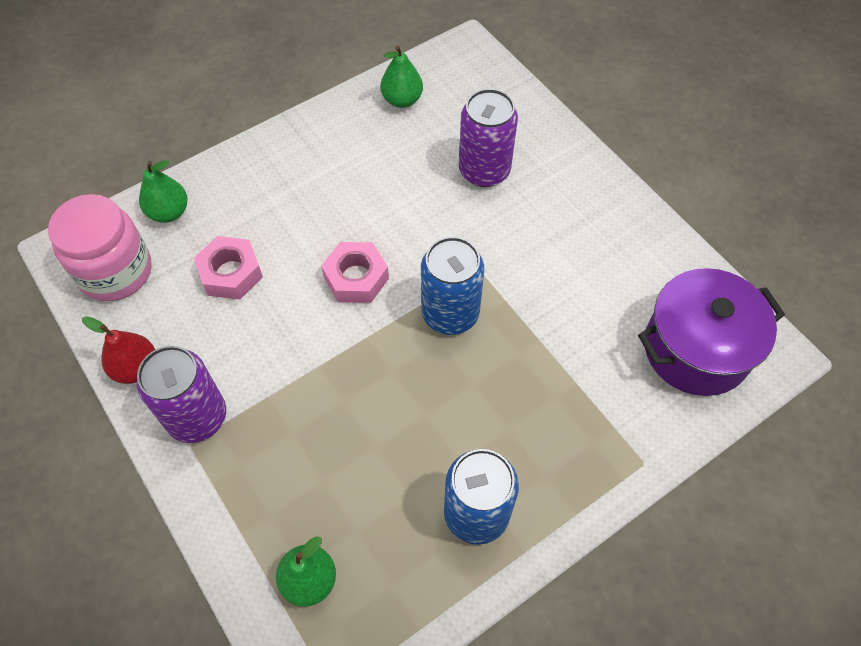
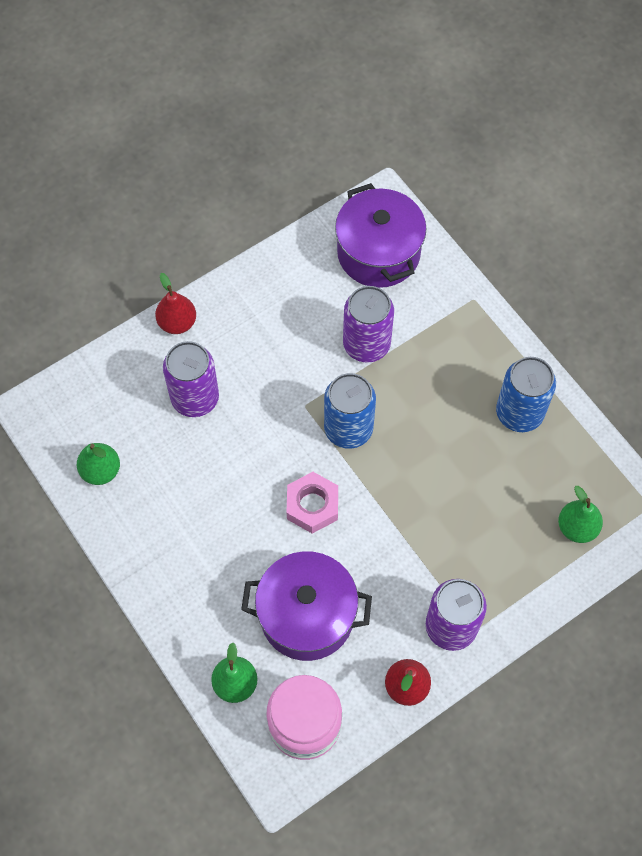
camera: 90 degrees left, 5 degrees up
(231, 273) = (307, 615): pink nut -> purple pot
(563, 334) = (366, 344): none -> purple can
(573, 153) = (177, 323): none -> red pear

